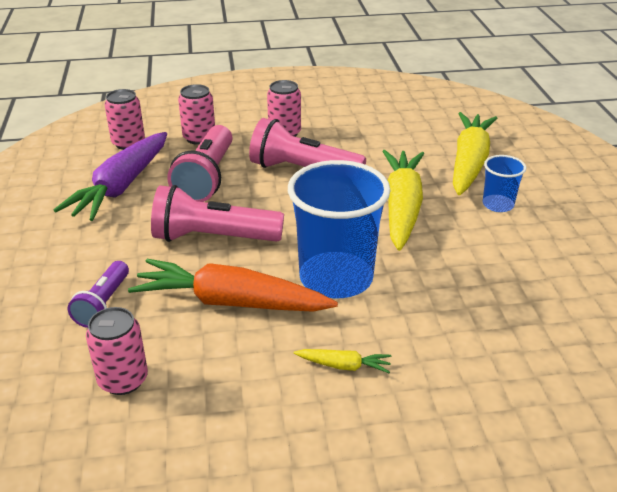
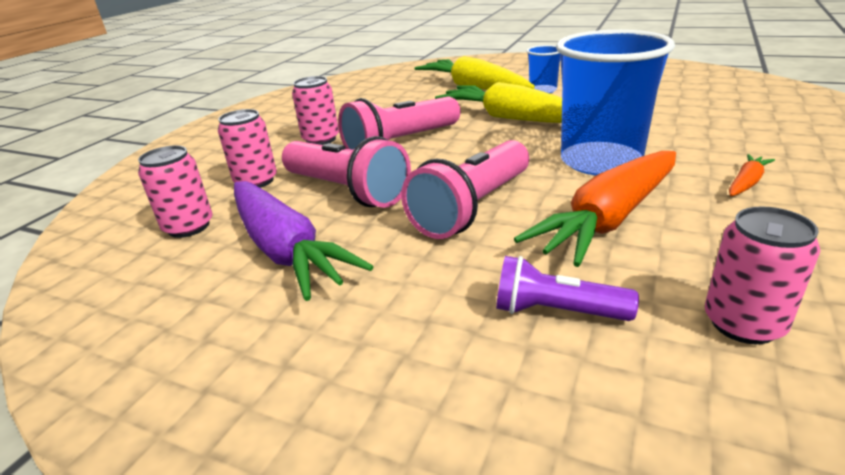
camera: 55 degrees left, 5 degrees down
(103, 304) = (556, 311): purple flashlight -> purple flashlight turned 150 degrees clockwise
(343, 366) = (746, 183): yellow carrot -> orange carrot

